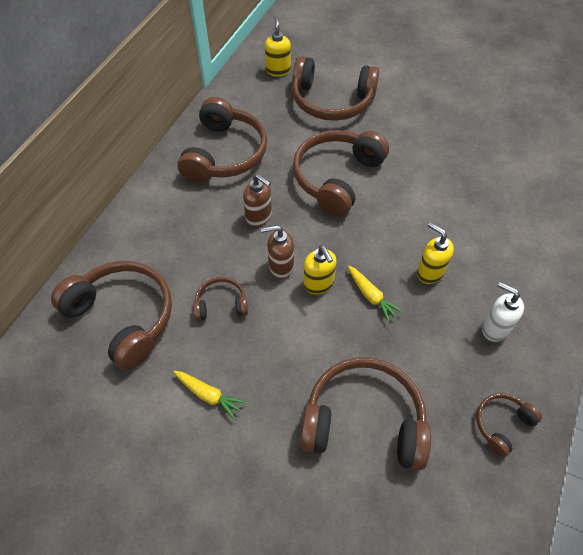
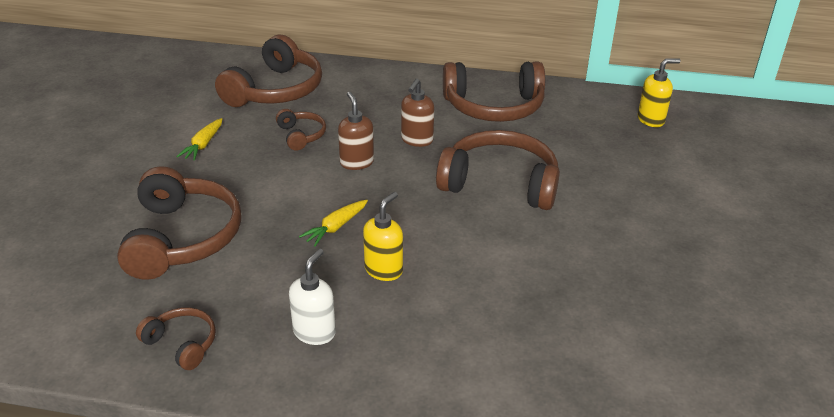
camera: 75 degrees right, 20 degrees down
(318, 284) = (341, 189): yellow soap dispenser -> none
(332, 101) = (628, 164): brown headphones -> none

